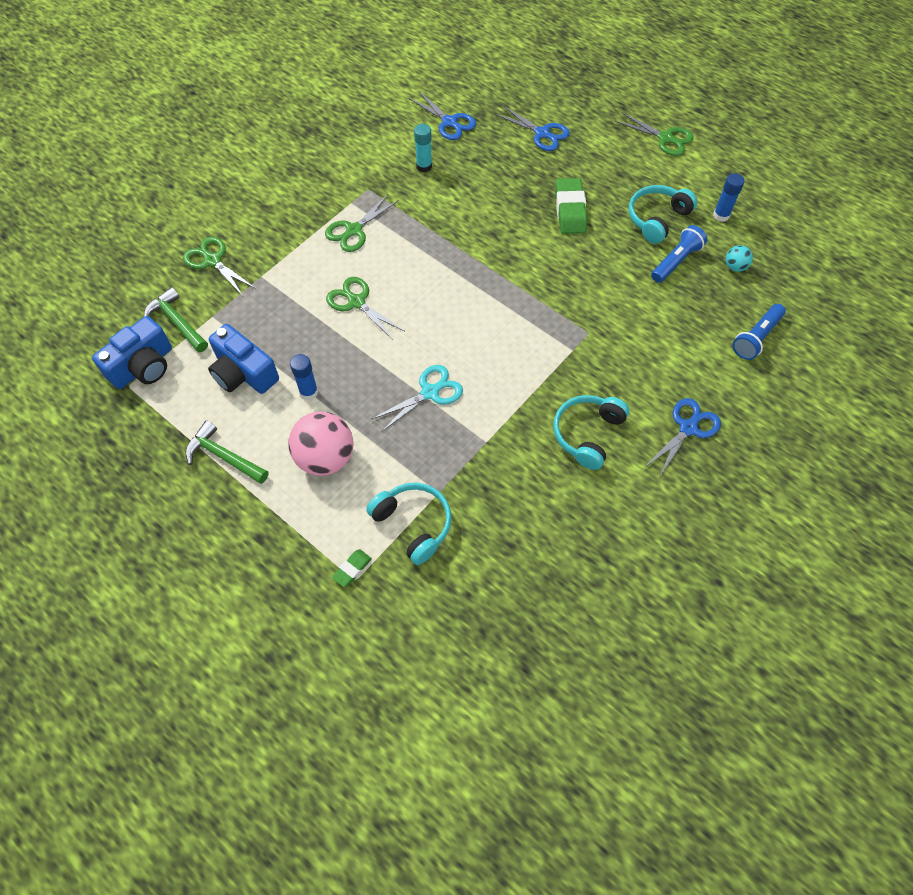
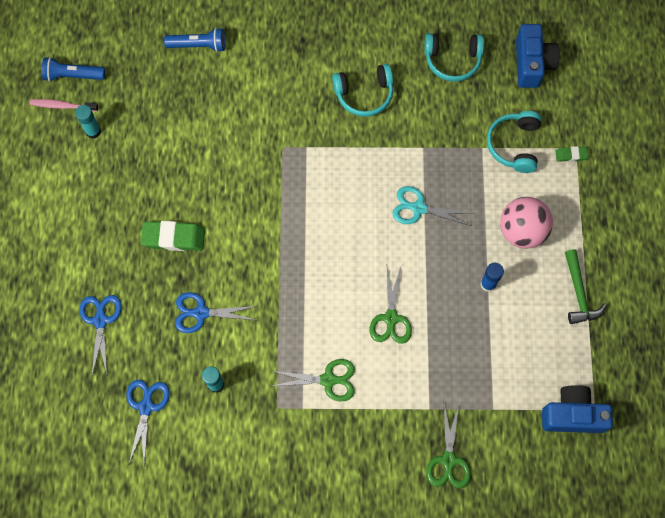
camera: 130 degrees left, 10 degrees up
(177, 322) = (520, 429): green hammer -> none
(243, 373) = (514, 340): blue camera -> blue camera (532, 63)
(570, 210) = (174, 238): green eraser -> green eraser turned 45 degrees clockwise
(657, 219) = (133, 172): turquoise headphones -> turquoise headphones (452, 60)
(665, 138) = (32, 222): green scissors -> none
(676, 261) = (167, 133): blue flashlight -> blue flashlight (73, 75)
(688, 428) = (309, 42): blue scissors -> blue scissors (201, 313)
(721, 215) = (93, 131): blue glue stick -> turquoise glue stick
(735, 267) = (141, 93): turquoise ball -> none
(765, 210) = (62, 106): none -> pink toothbrush

